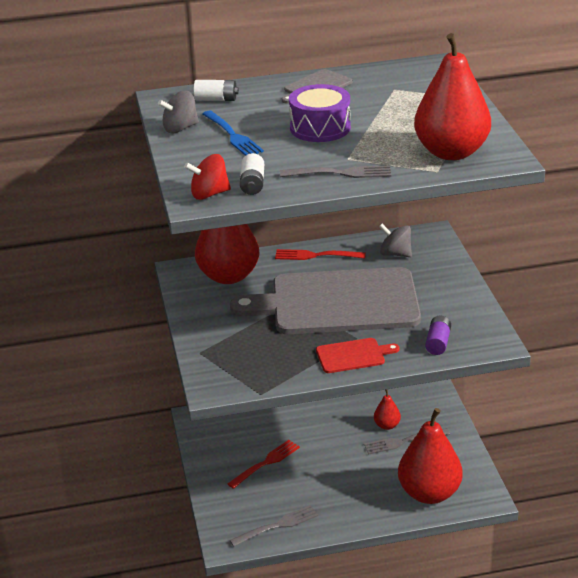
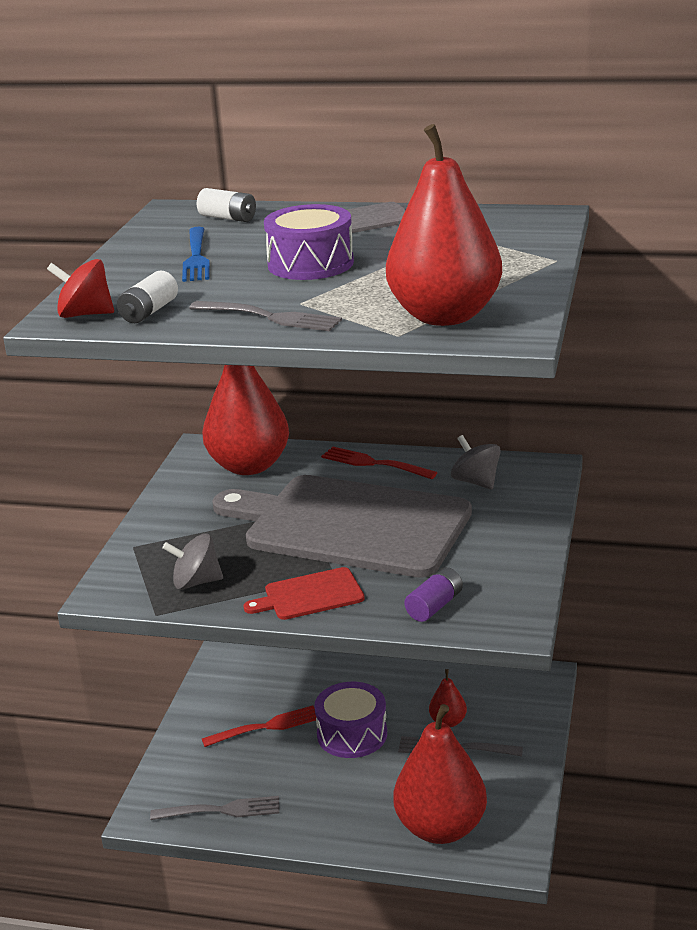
camera: 25 degrees right, 5 degrees down
(180, 128) = (147, 241): grey spinning top -> grey spinning top (196, 582)
(329, 451) = (352, 734): none -> purple drum
(353, 355) = (310, 595): red cutting board -> red cutting board turned 150 degrees clockwise

